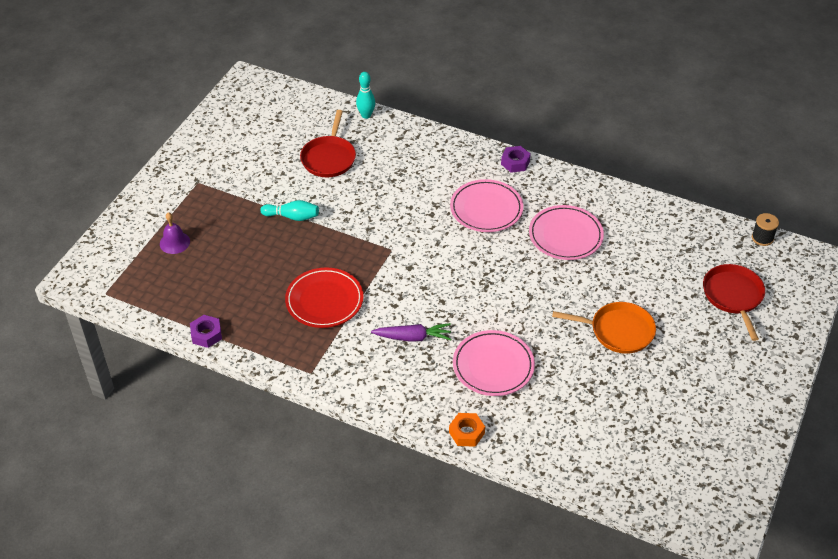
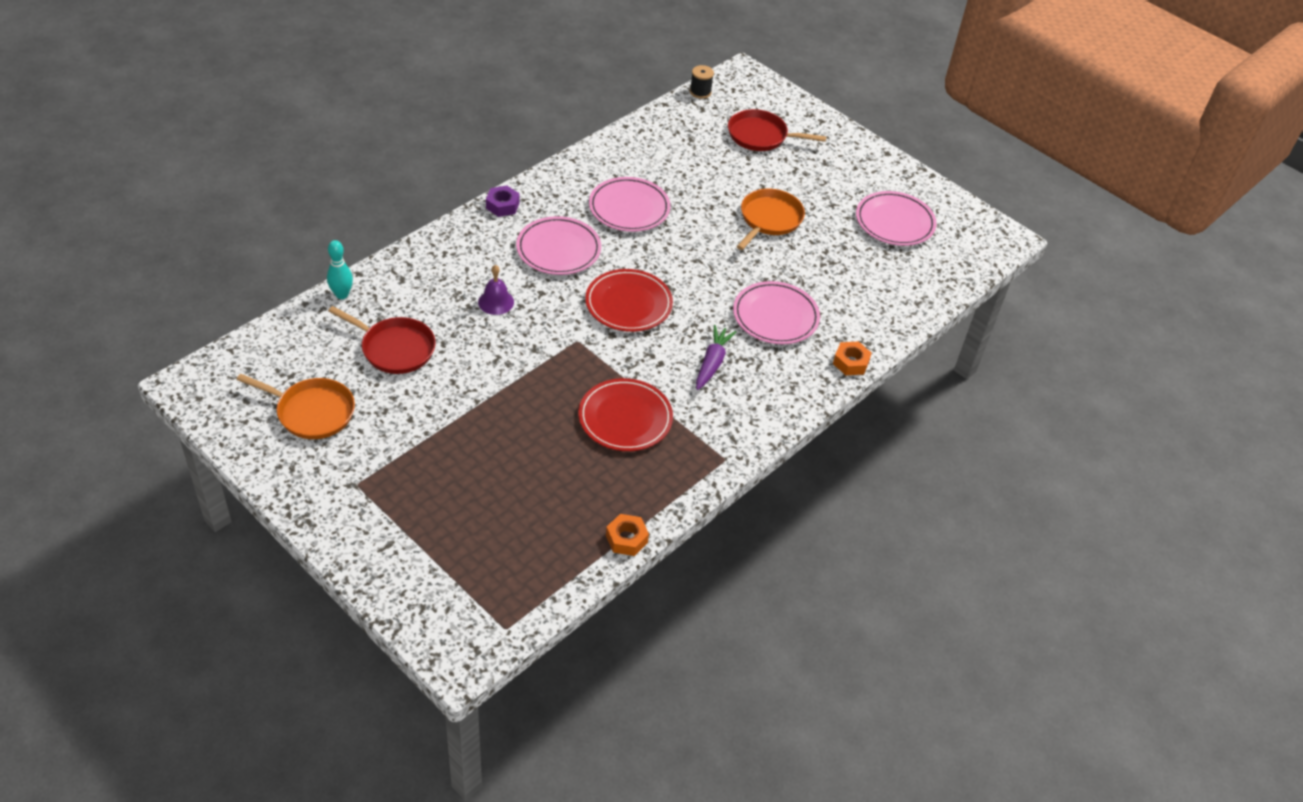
camera: 75 degrees left, 0 degrees up
(174, 242) = (453, 534): purple bell -> purple bell (496, 302)
(206, 334) = (626, 539): purple nut -> orange nut
(250, 141) = (312, 412): none -> orange pan
(292, 217) = (475, 409): turquoise bowling pin -> none
(450, 267) = (628, 304): none -> red plate
(683, 427) = (894, 222): none -> pink plate

